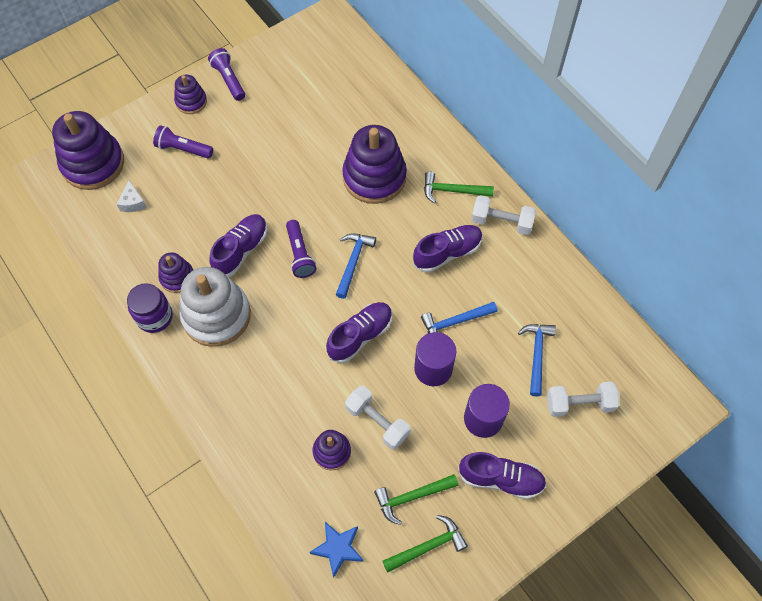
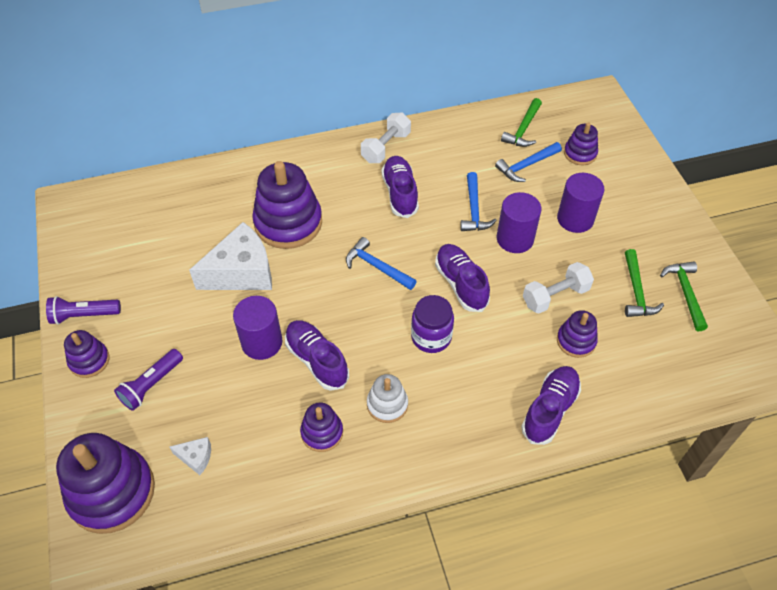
camera: 70 degrees left, 10 degrees down
(154, 317) = (363, 469): purple jar -> purple jar (431, 337)
(216, 315) = (387, 404): white stacking toy -> white stacking toy, size x0.52
(245, 205) = (262, 342): none -> purple cylinder
(300, 254) = (347, 309): purple flashlight -> none
(308, 164) = (241, 272): none -> white cheese
(338, 548) = (675, 363): blue star -> none
(453, 191) = (336, 170): green hammer -> green hammer (523, 129)
(501, 479) = (634, 224): purple shoe -> purple shoe (549, 410)
(536, 355) = (526, 165): blue hammer -> blue hammer turned 60 degrees counterclockwise
(579, 404) = (580, 154): white dumbbell -> purple stacking toy

